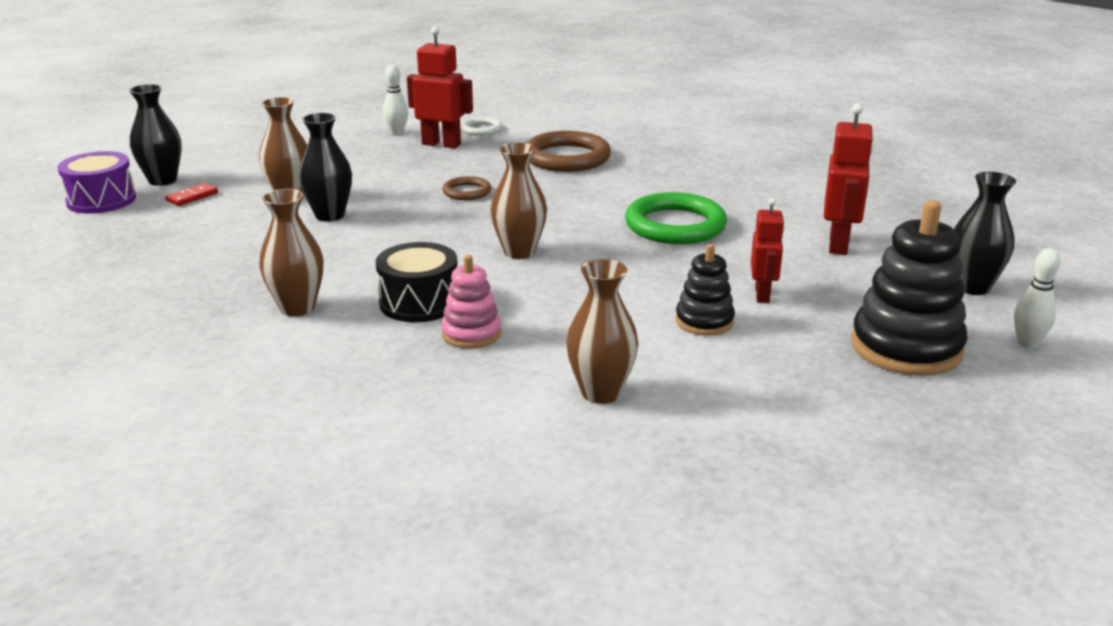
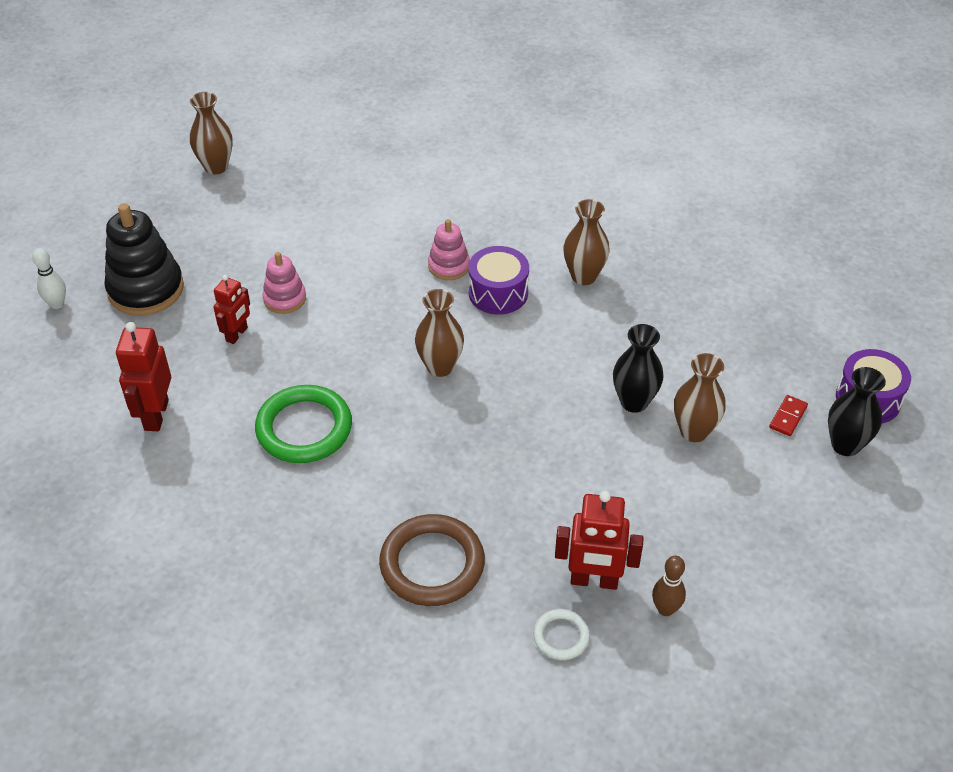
camera: 170 degrees right, 20 degrees up
(397, 132) = (665, 609): white bowling pin -> brown bowling pin
(419, 302) = (498, 293): black drum -> purple drum
(467, 192) = (521, 465): brown ring -> none
(601, 393) = (353, 226): brown vase -> brown vase (216, 167)
(704, 321) = (285, 299): black stacking toy -> pink stacking toy
(762, 295) = (237, 334): red robot -> red robot turned 150 degrees counterclockwise
(972, 287) = (64, 366): black vase -> none

